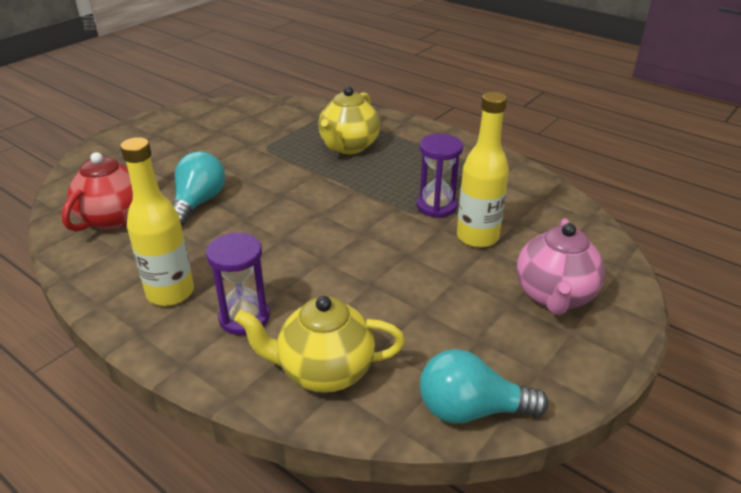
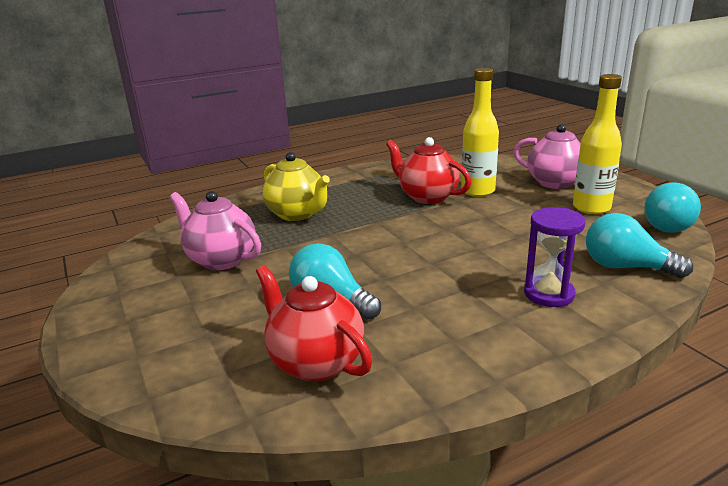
camera: 65 degrees left, 10 degrees down
(170, 293) = (495, 331): yellow bottle -> yellow bottle (591, 208)
(248, 139) = (221, 259): none -> pink teapot
(324, 371) = (625, 267): yellow teapot -> turquoise light bulb
(436, 206) = (427, 197): purple hourglass -> red teapot

